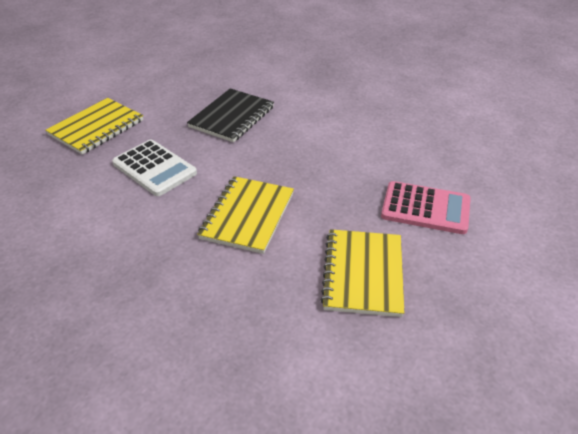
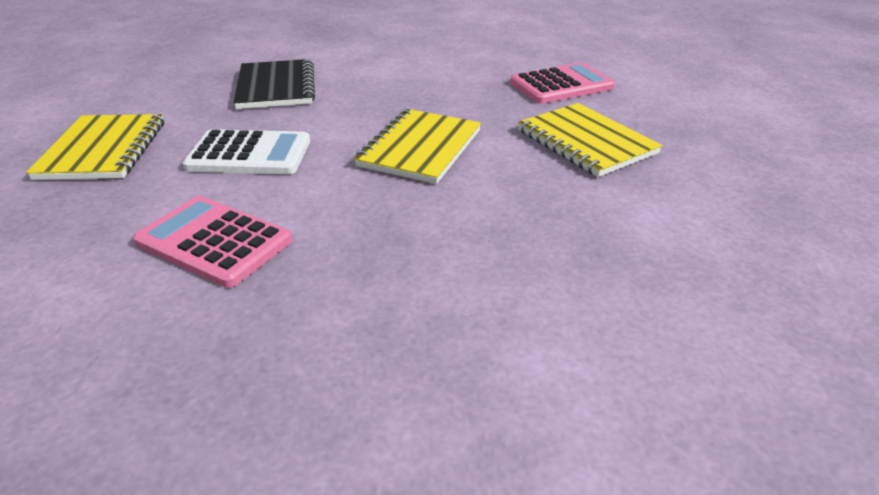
camera: 40 degrees left, 5 degrees down
(70, 224) = (214, 241): none -> pink calculator
(247, 216) = (420, 148): yellow notebook -> yellow notebook turned 45 degrees clockwise

